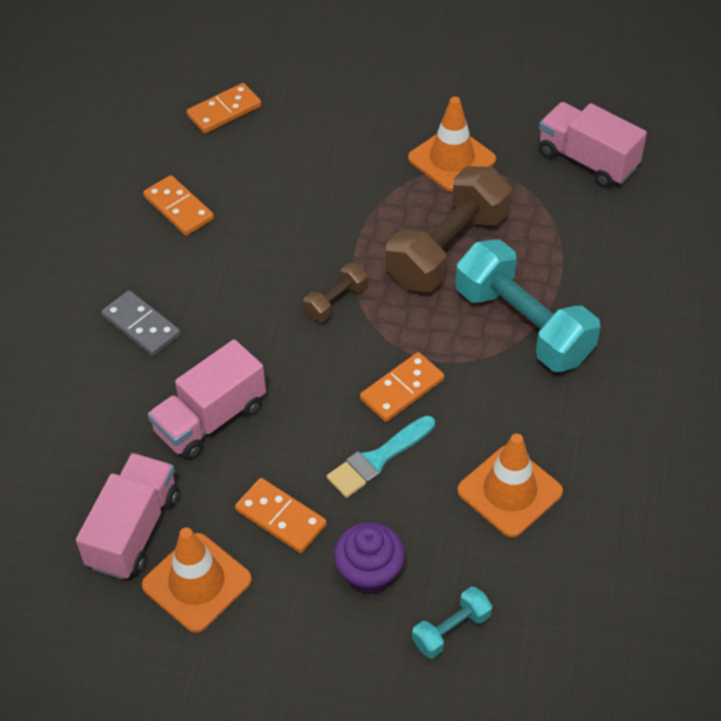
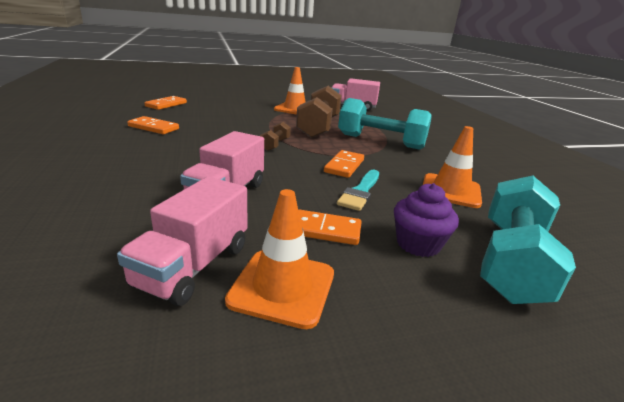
camera: 30 degrees left, 25 degrees down
(134, 530) = (193, 266): pink truck -> pink truck turned 150 degrees counterclockwise
(141, 326) = (147, 165): grey domino -> none
(451, 630) = (511, 260): turquoise dumbbell -> turquoise dumbbell, size x2.15

